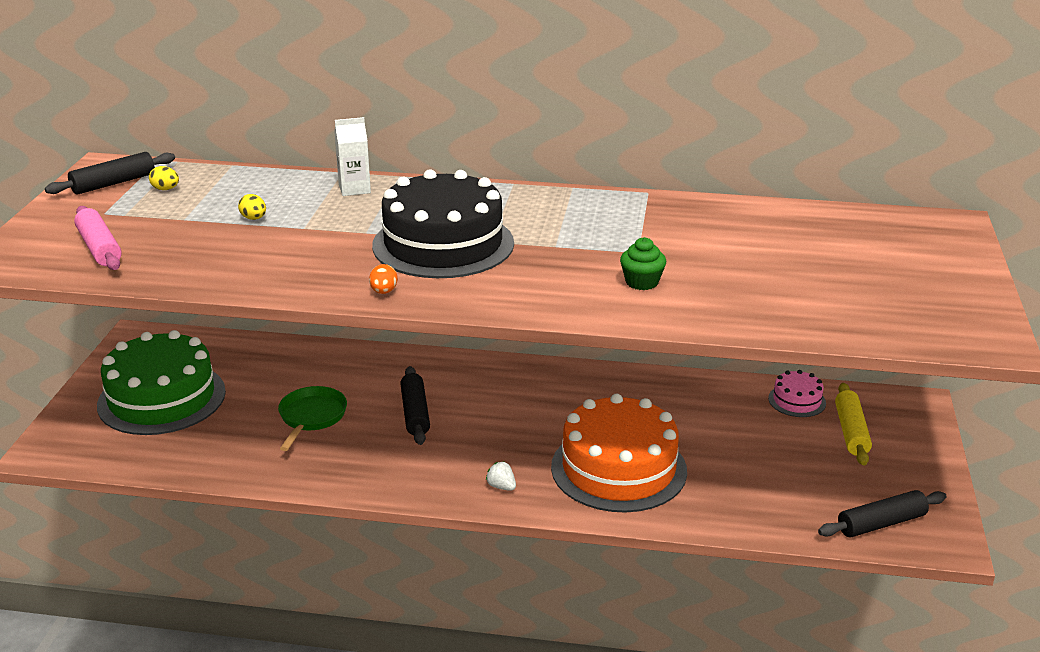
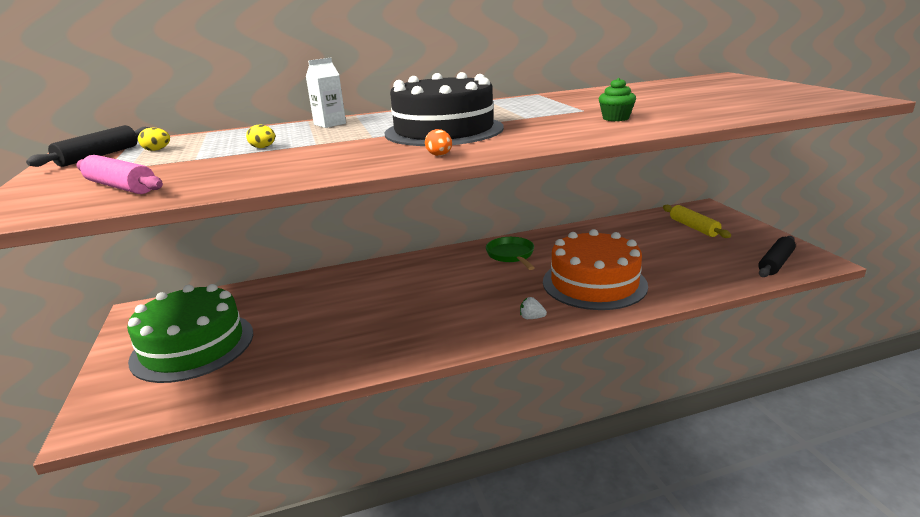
camera: 25 degrees left, 5 degrees down
(311, 417) = (340, 320): green pan -> green pan (511, 255)
(415, 413) = (419, 294): black rolling pin -> none
(797, 401) = (645, 222): pink cake -> none

